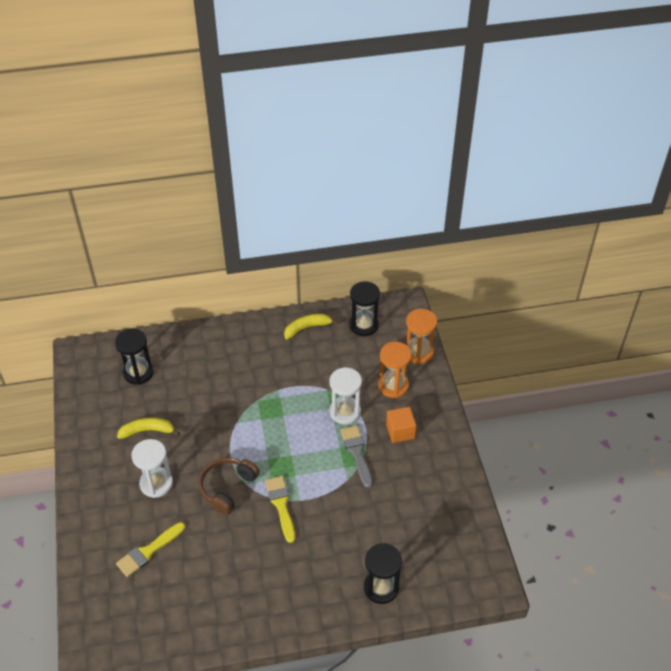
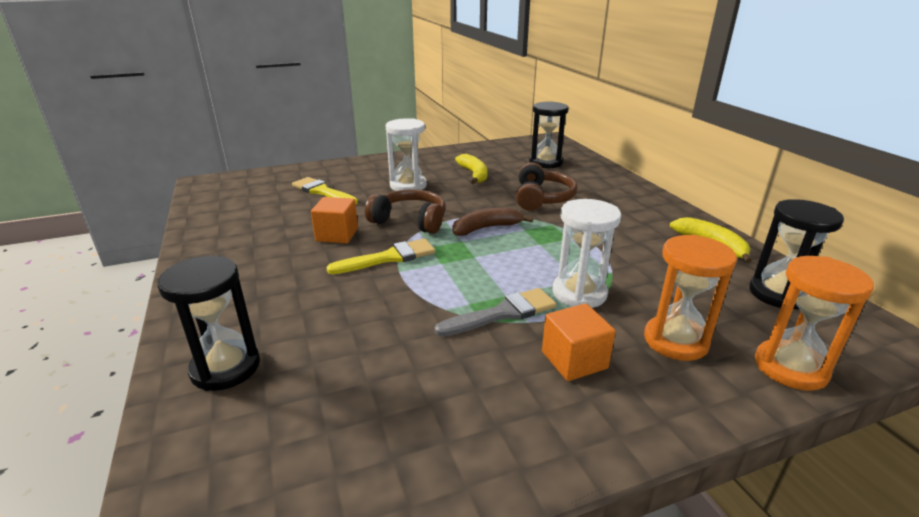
camera: 80 degrees right, 20 degrees down
(212, 395) = (541, 198): none -> brown headphones
(237, 538) = (337, 235): none -> orange cube
(252, 441) = (486, 228): none -> brown banana

